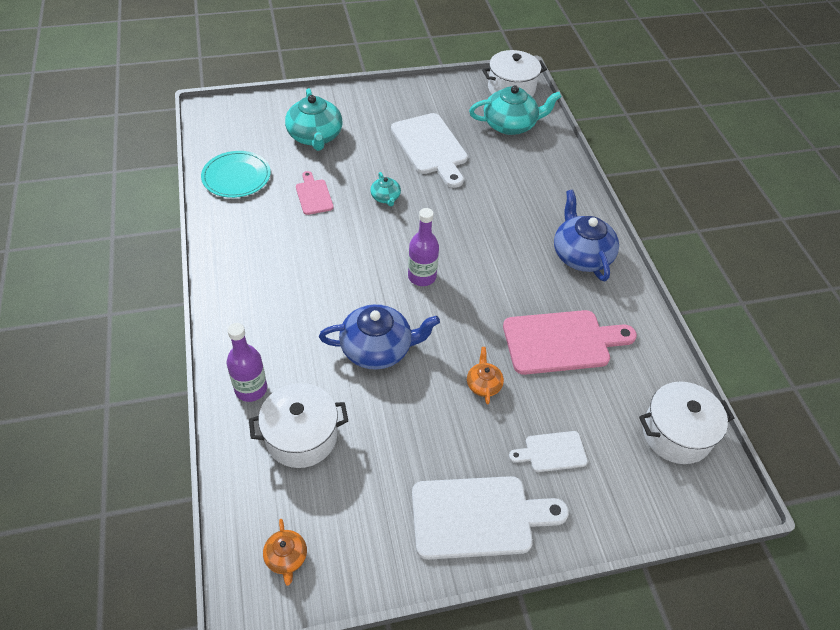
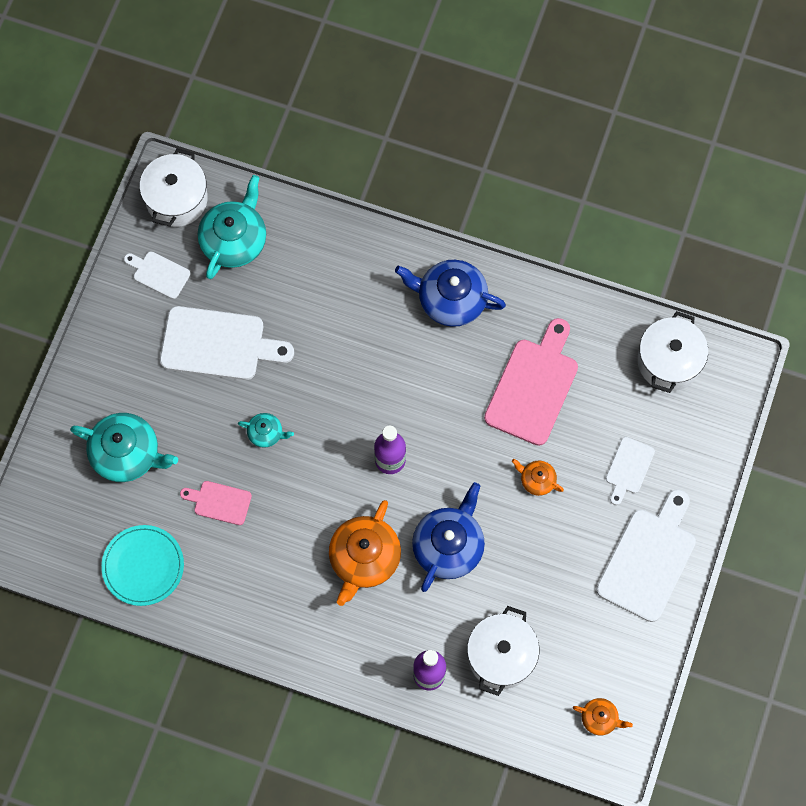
camera: 55 degrees left, 20 degrees up
(327, 297) = (364, 558): none -> orange teapot
(454, 101) = (159, 274): none -> white cutting board

